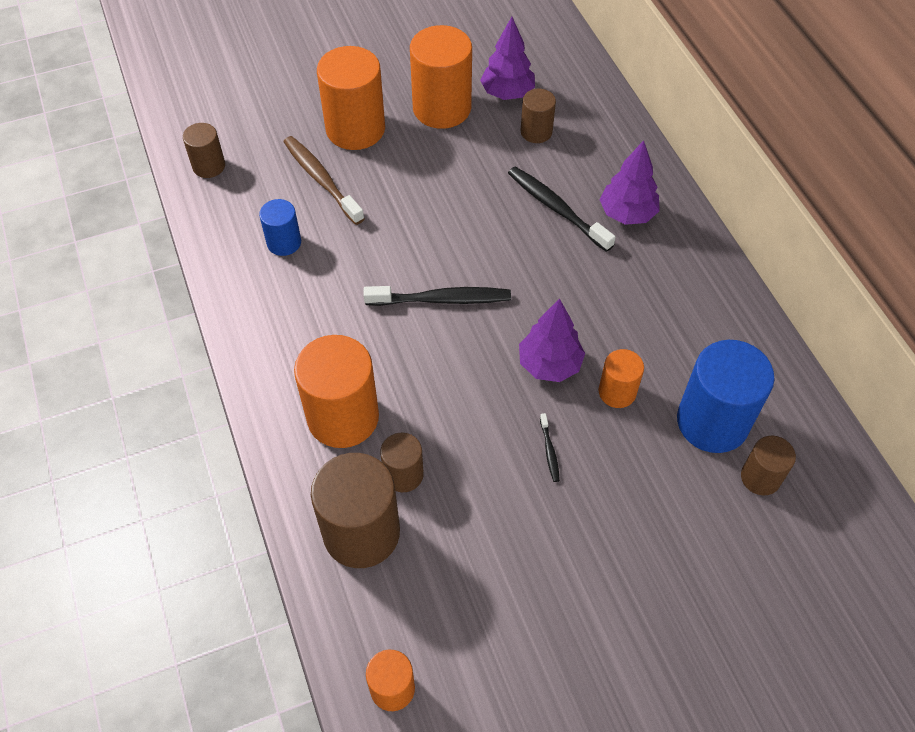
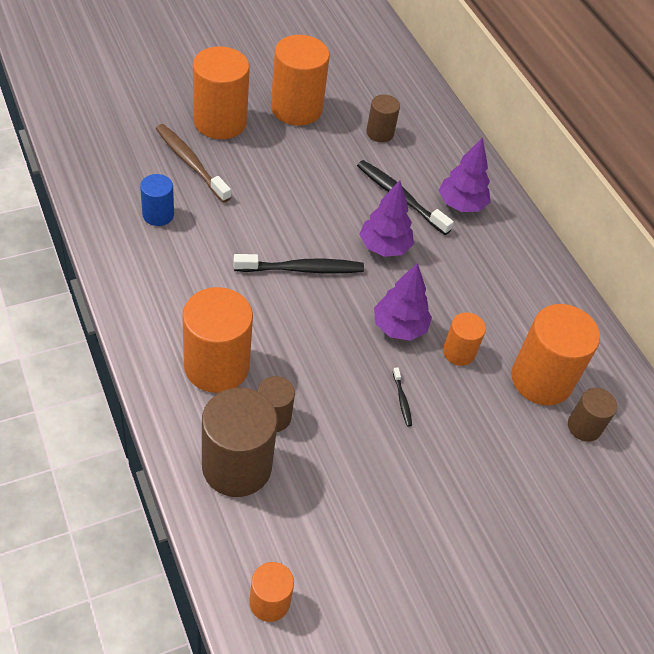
camera: 10 degrees left, 5 degrees down
(209, 166) = (87, 146): brown cylinder -> none
(507, 93) = (353, 99): purple tree -> purple tree (384, 247)
(712, 422) = (541, 379): blue cylinder -> orange cylinder

